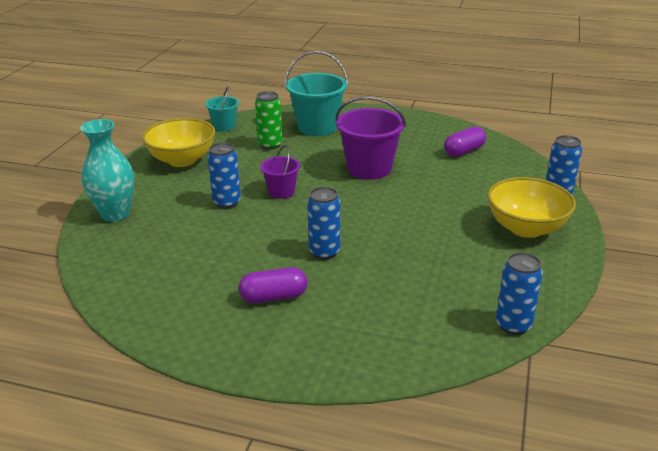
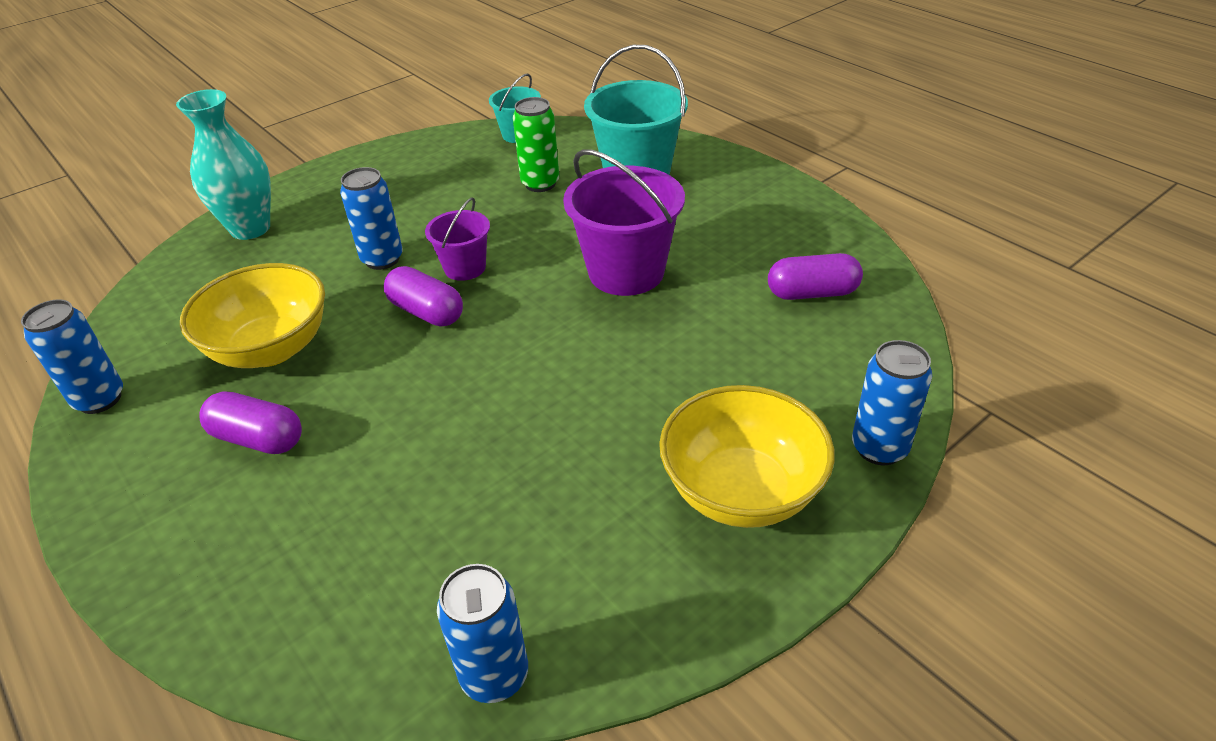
camera: 35 degrees right, 10 degrees up
(182, 160) = (410, 172): yellow bowl -> yellow bowl (271, 349)
(288, 216) = (426, 312): none -> purple capsule
(324, 252) = (399, 394): blue can -> blue can (100, 399)

